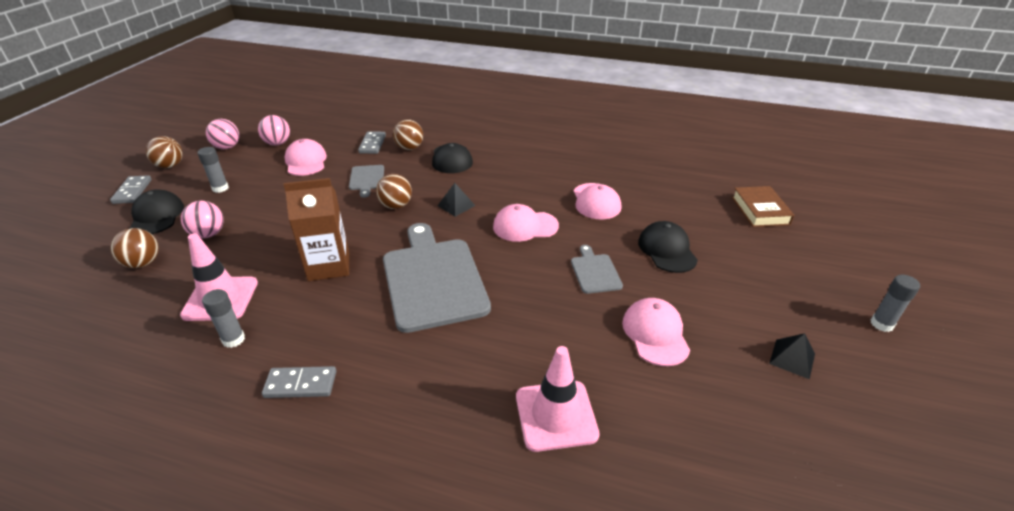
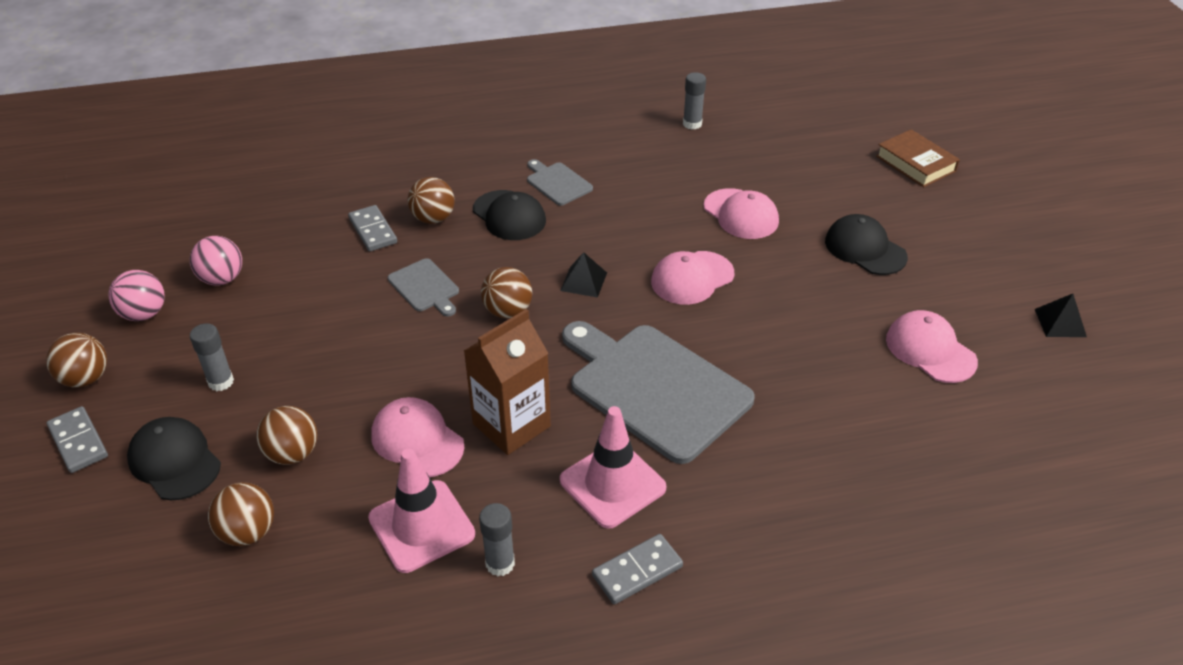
camera: 30 degrees left, 5 degrees up
(208, 234) = (292, 453): pink ball -> brown ball
(306, 161) = (303, 292): pink cap -> pink cap (417, 440)
(556, 415) = (913, 474): pink traffic cone -> pink traffic cone (612, 484)
(595, 272) = (816, 305): grey cutting board -> grey cutting board (557, 183)
(881, 324) = (1104, 255): grey glue stick -> grey glue stick (692, 124)

